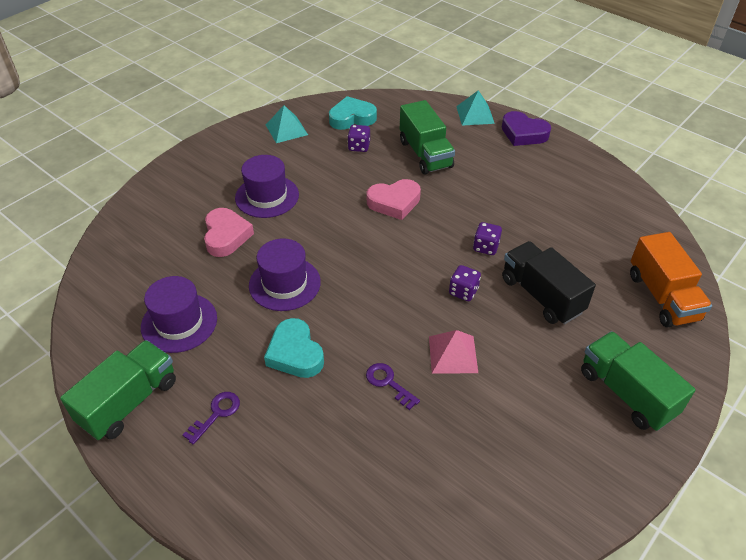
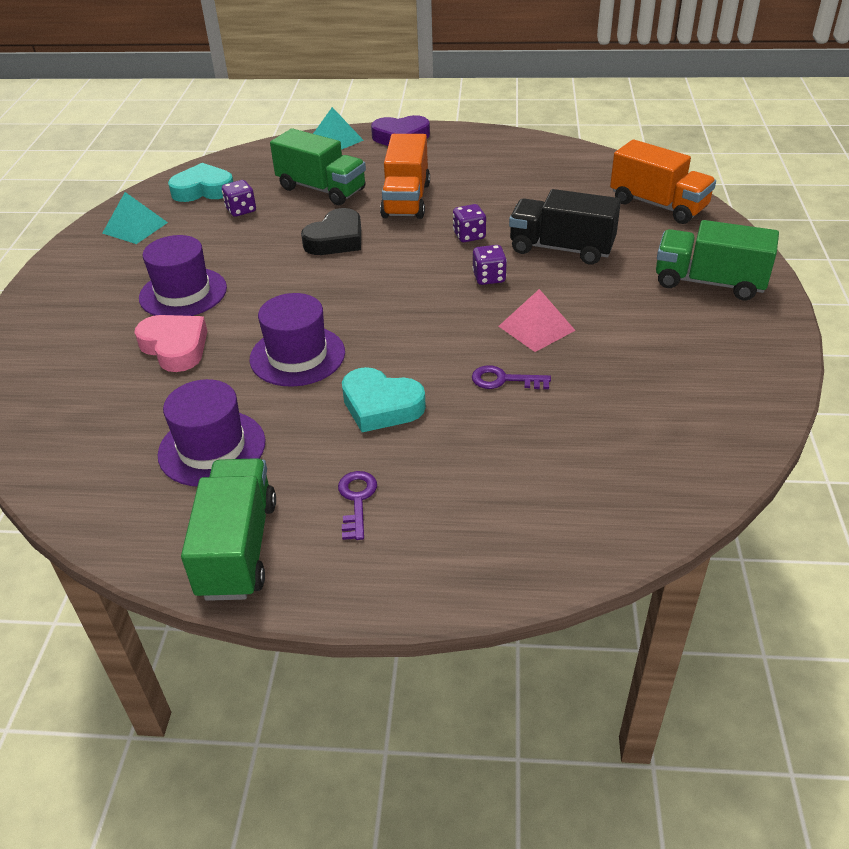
camera: 35 degrees left, 5 degrees down
(352, 118) = (203, 190): turquoise heart -> turquoise heart turned 45 degrees clockwise
(394, 202) = (336, 239): pink heart -> black heart
(473, 192) = (406, 200): none -> orange truck

